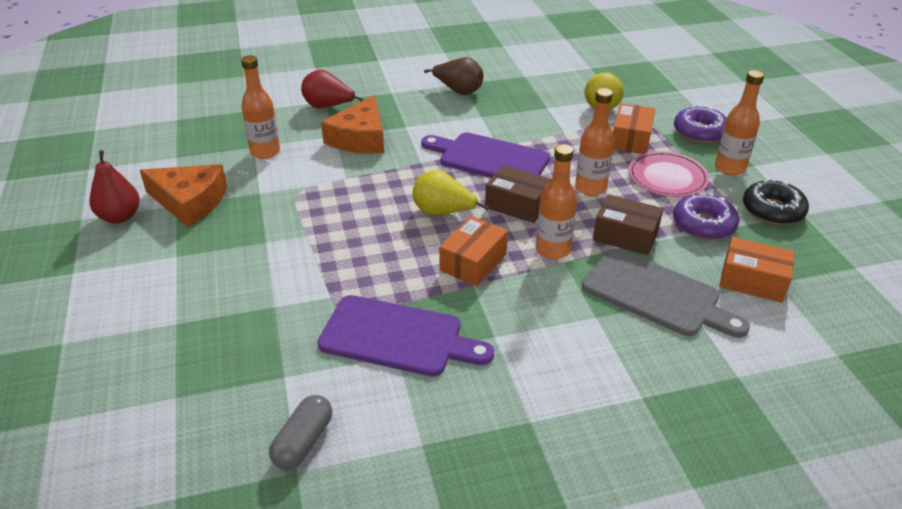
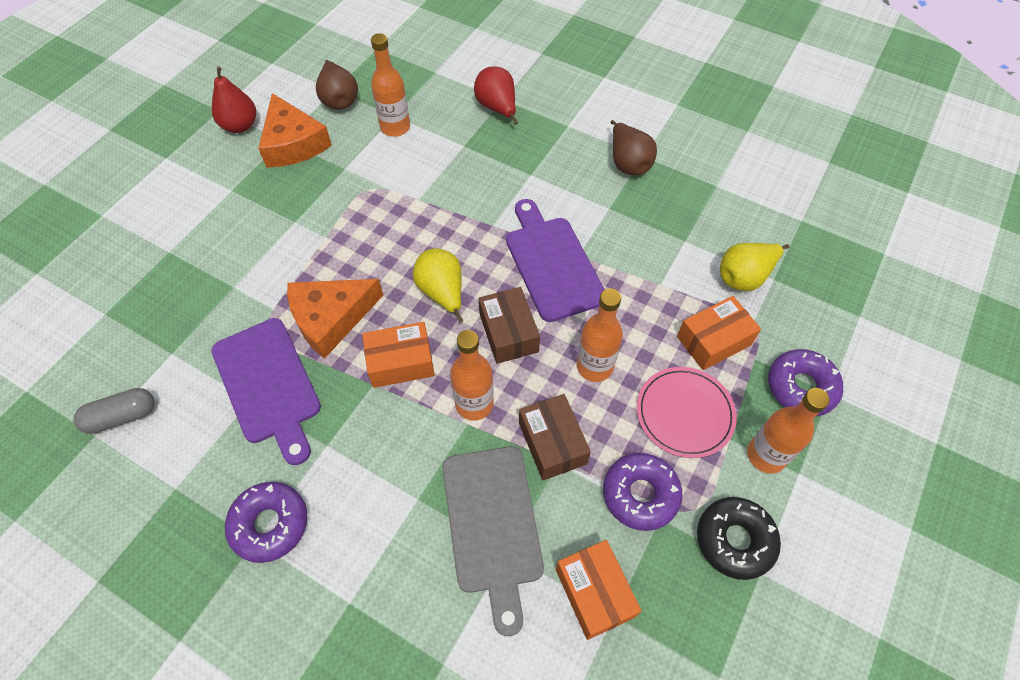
camera: 45 degrees right, 20 degrees up
(191, 160) = (339, 100): none -> brown pear
(360, 138) = (479, 162): orange cheese -> orange cheese (330, 318)
(526, 404) = (270, 524): none -> purple donut

